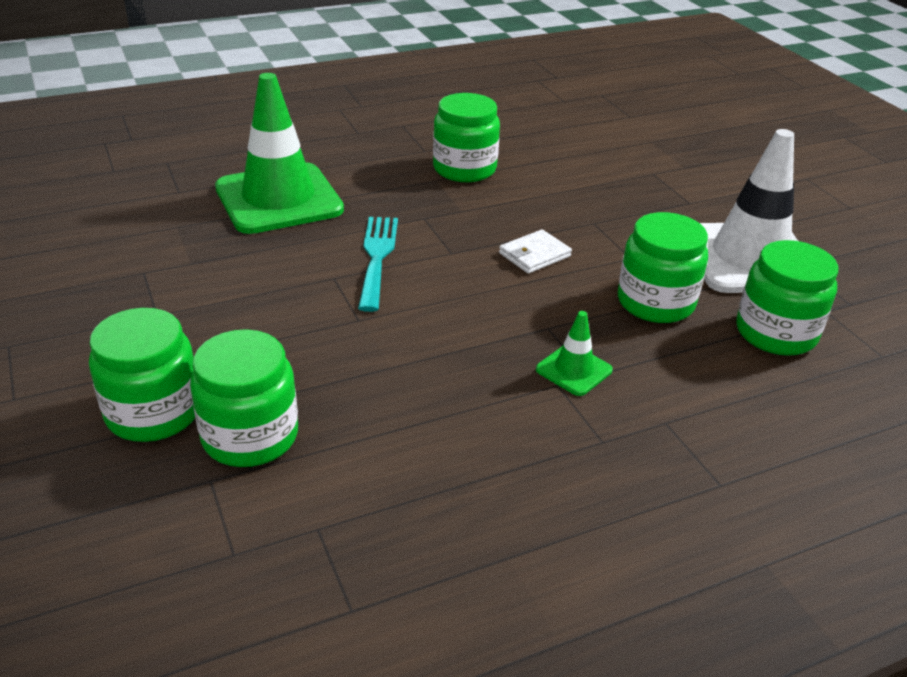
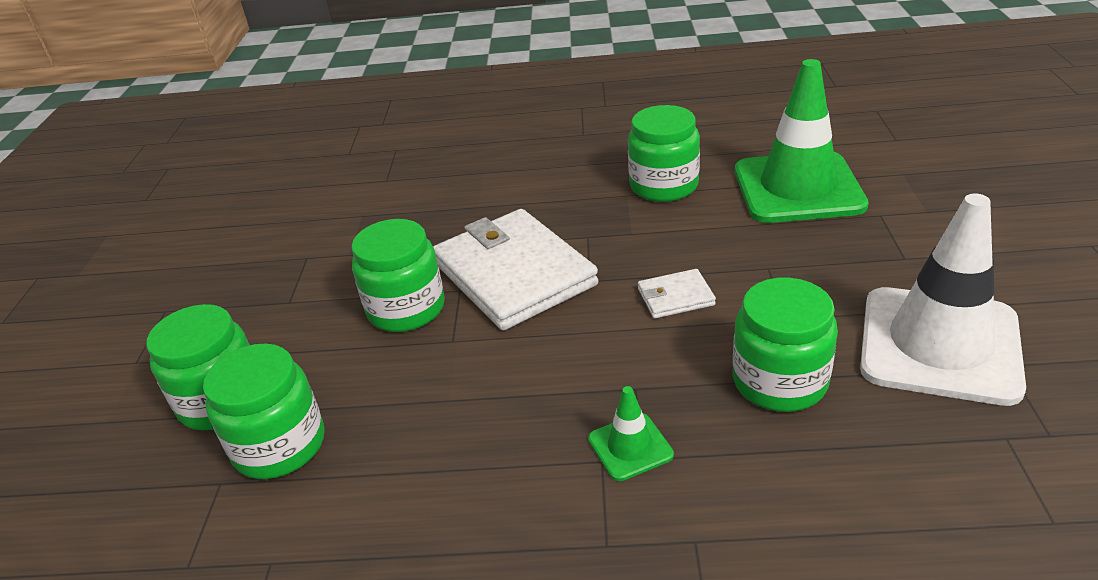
camera: 30 degrees right, 0 degrees up
(279, 199) = (464, 198): green traffic cone -> green traffic cone (798, 188)
(377, 257) = (513, 274): turquoise fork -> white wallet
(775, 333) = (913, 454): green jar -> green jar (406, 309)

